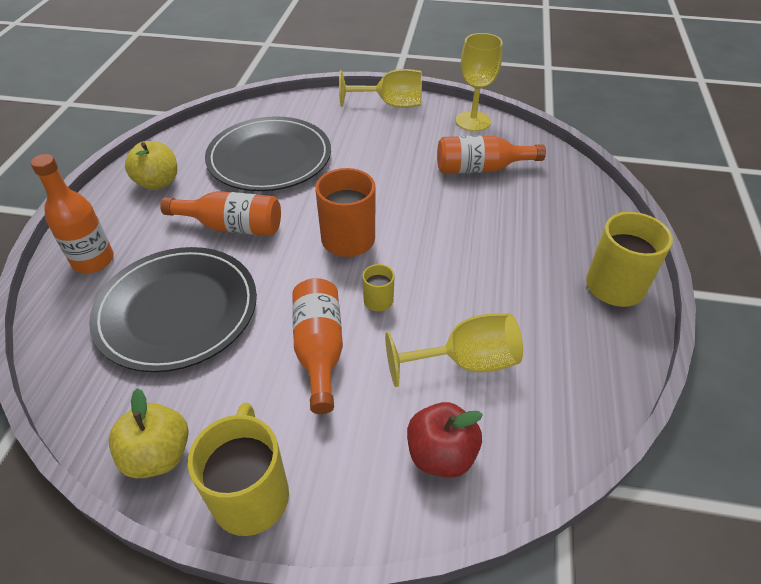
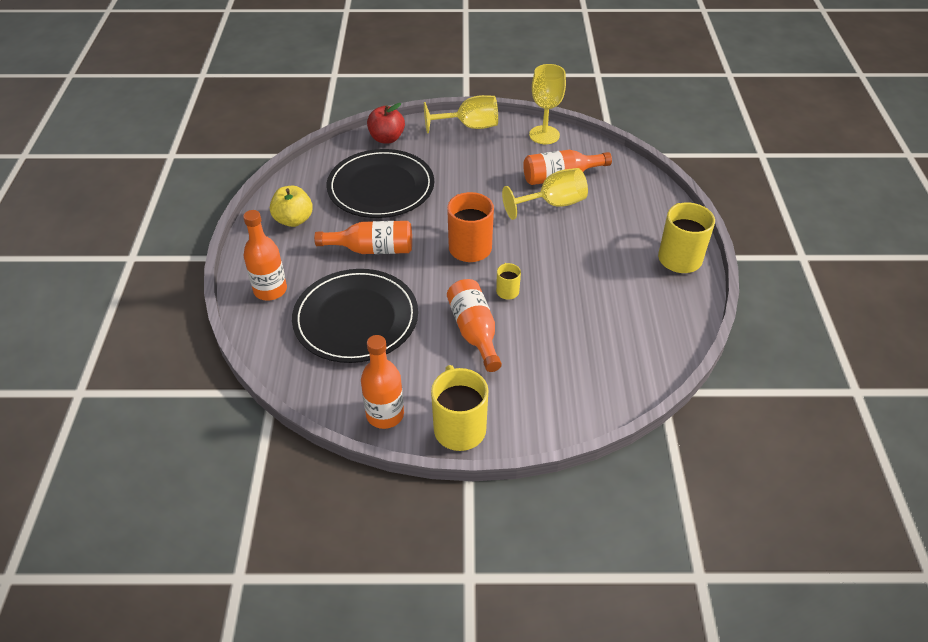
camera: 10 degrees left, 0 degrees up
(158, 455) = (385, 414): yellow apple -> orange bottle
(441, 454) = (579, 386): red apple -> red apple (386, 138)
(465, 362) = (582, 326): yellow goblet -> yellow goblet (553, 204)

